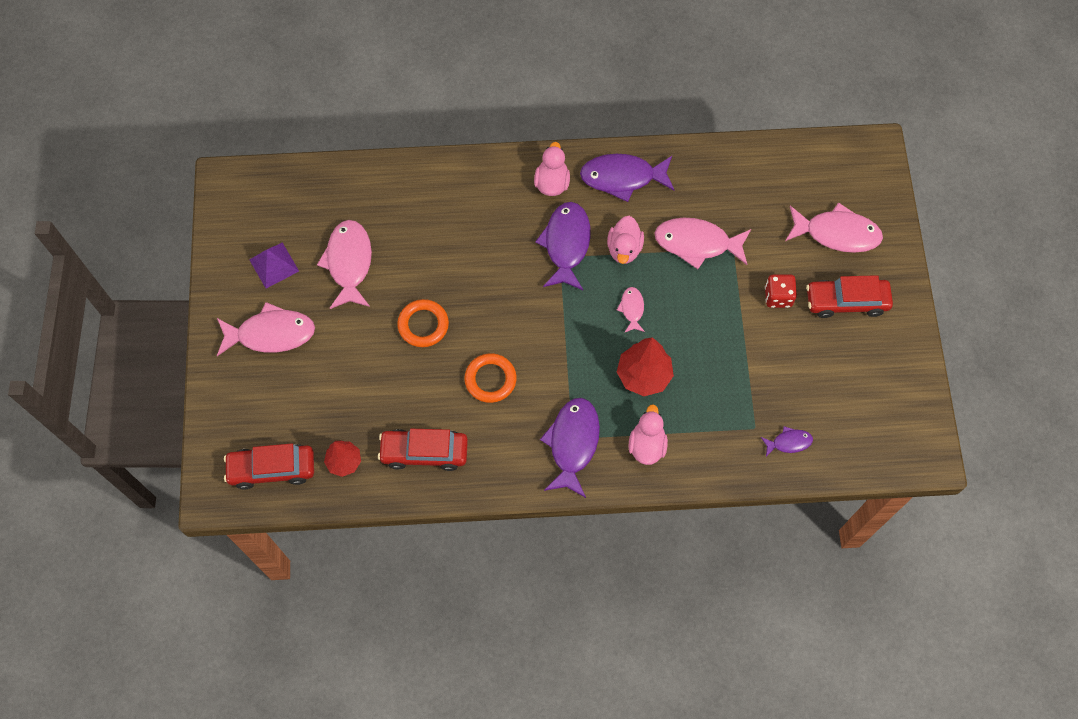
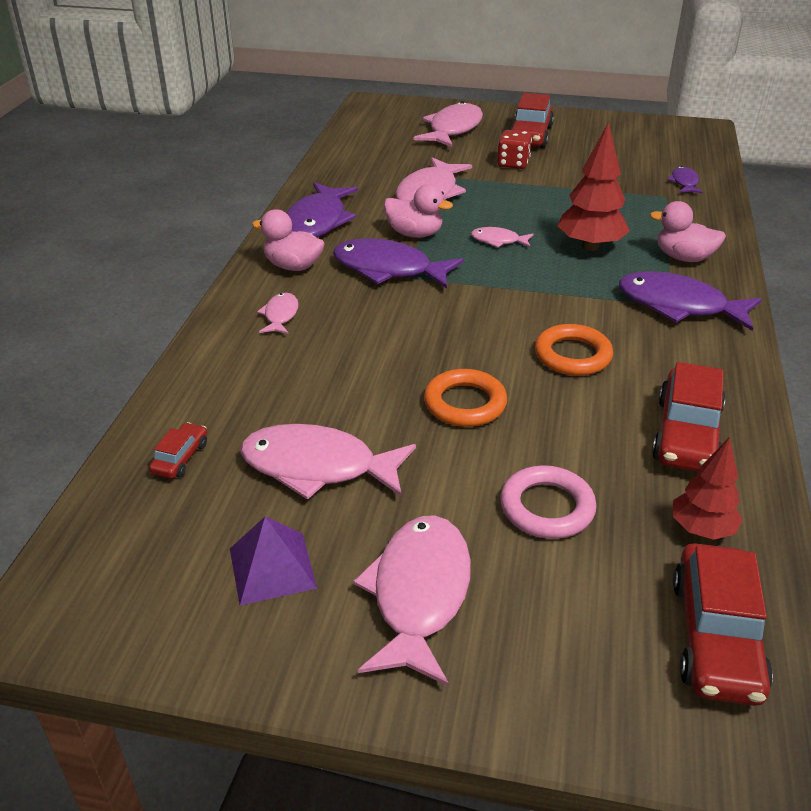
camera: 75 degrees left, 30 degrees down
(340, 195) = (180, 458): none -> red car
(343, 383) = (547, 507): none -> pink ring
(488, 196) = (280, 315): none -> pink fish

